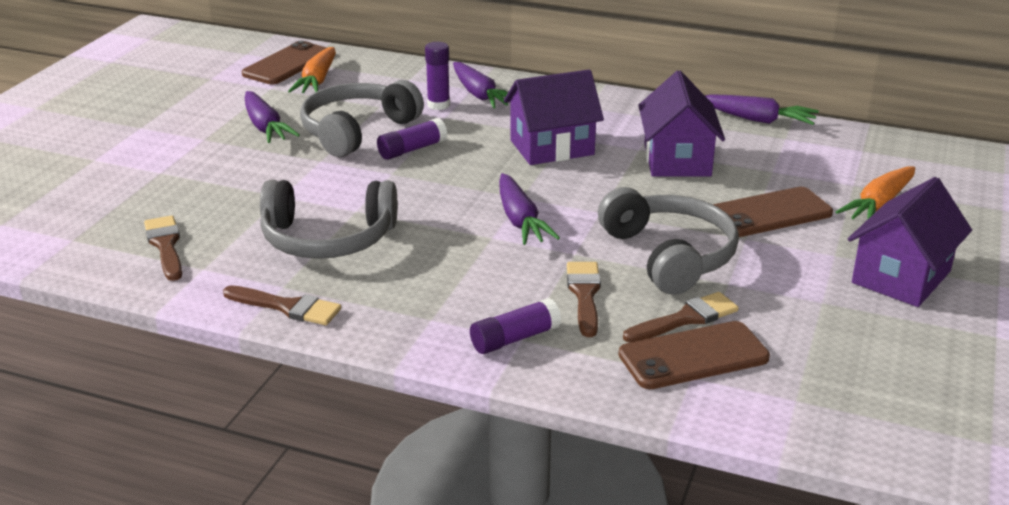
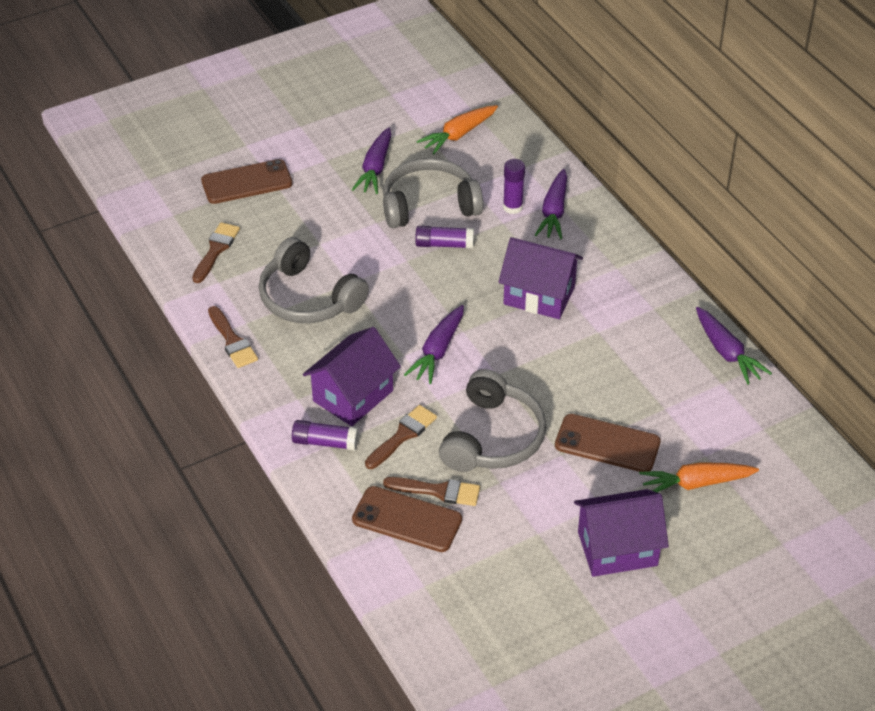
camera: 40 degrees right, 15 degrees up
(287, 64) = (457, 104): brown phone -> brown phone (247, 182)
(677, 160) = (611, 358): purple house -> purple house (353, 396)

